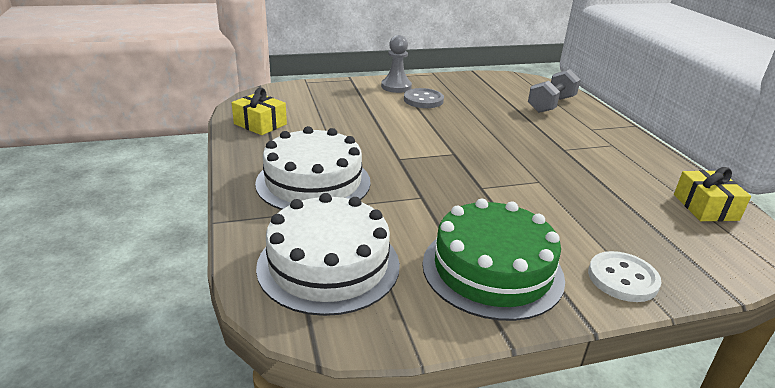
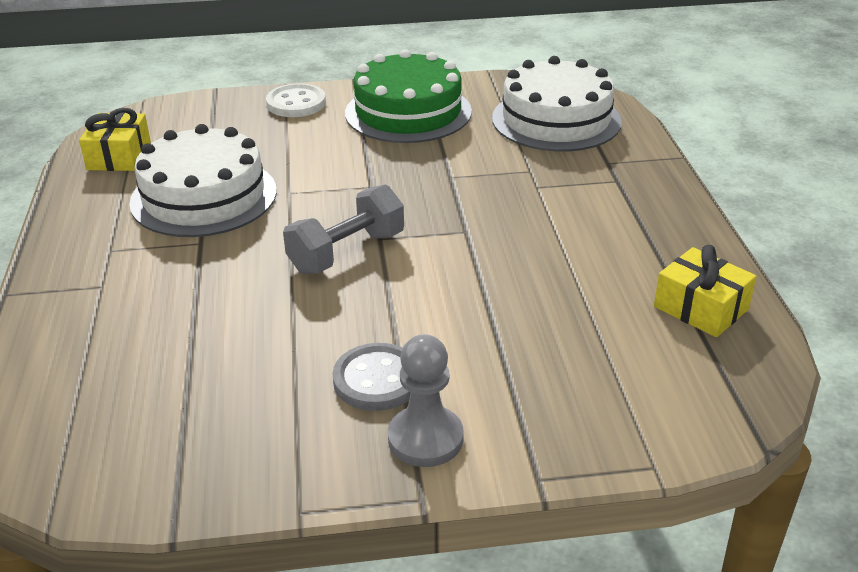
camera: 170 degrees left, 5 degrees up
(313, 182) = (585, 197): white cake -> white cake (204, 196)
(551, 104) = (102, 359): grey dumbbell -> grey dumbbell (346, 252)

